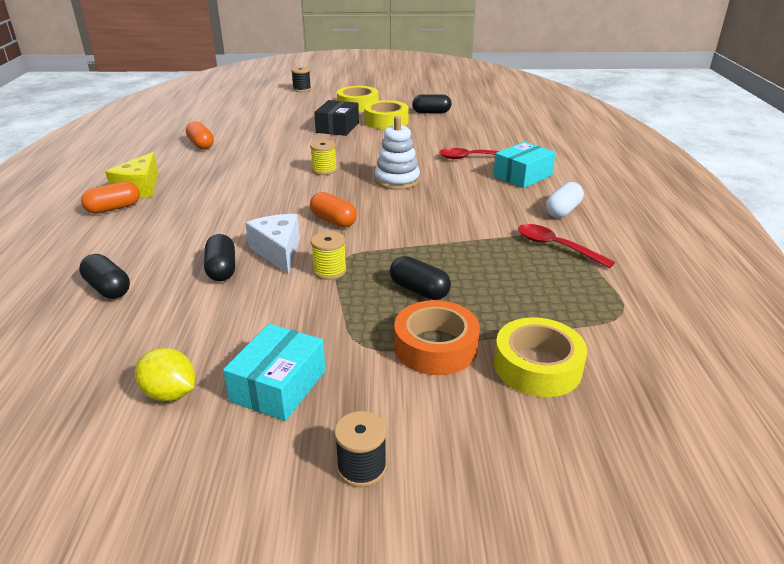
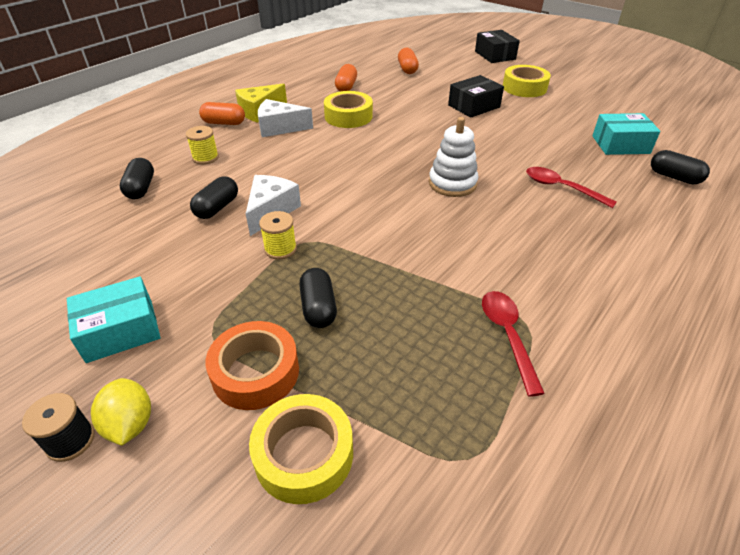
camera: 40 degrees right, 10 degrees up
(170, 393) = (65, 293): yellow lemon -> yellow lemon (130, 424)
(184, 193) = (279, 128): none -> white cheese
(302, 89) = (495, 55): black spool -> black box
(324, 170) = (405, 147): yellow spool -> yellow spool (205, 158)
(333, 221) = (346, 201): orange capsule -> orange capsule (407, 69)
(386, 121) = (528, 114): yellow tape -> yellow tape (348, 116)
(431, 112) = (589, 119): black capsule -> black capsule (674, 177)
(522, 176) = (589, 233): turquoise box -> turquoise box (620, 145)
(563, 211) = (577, 297): white capsule -> none

